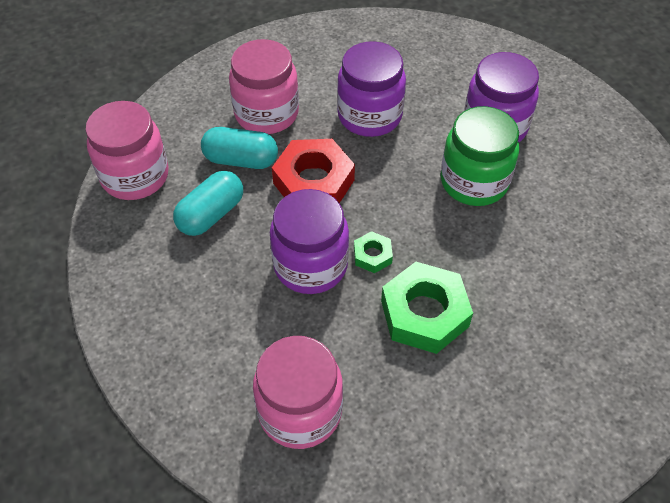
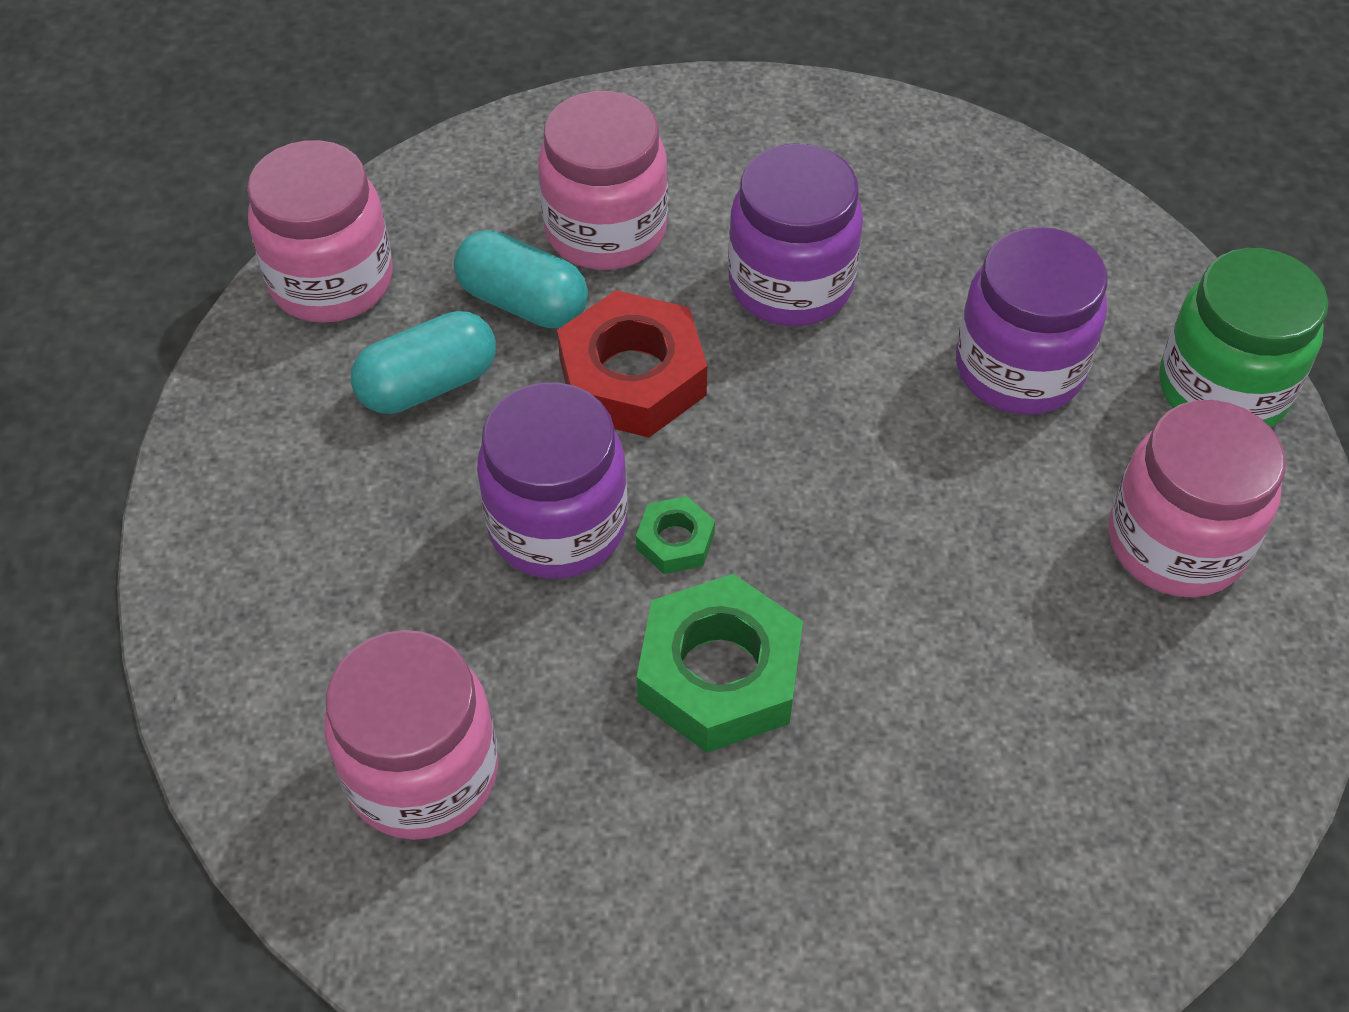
camera: 20 degrees right, 0 degrees up
(474, 182) = (928, 462): green jar -> green jar (1222, 390)
(602, 186) = (1176, 543): none -> pink jar

